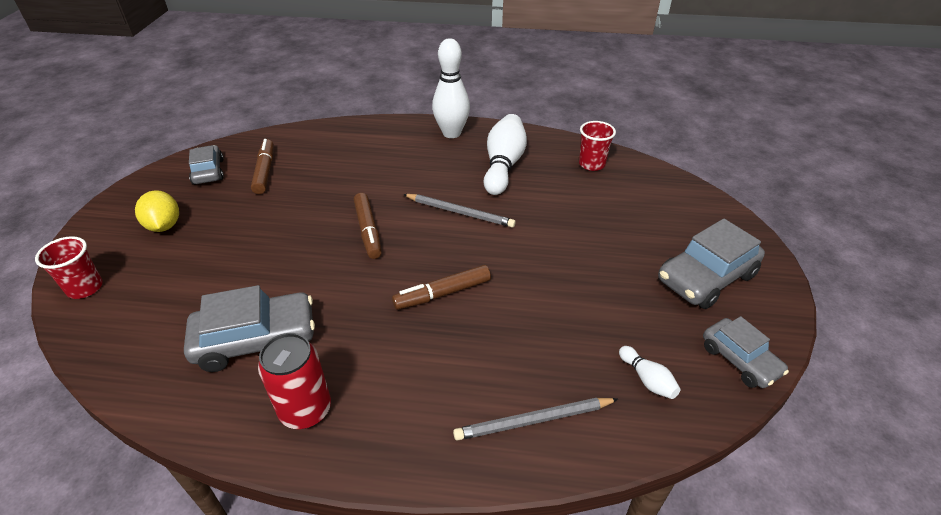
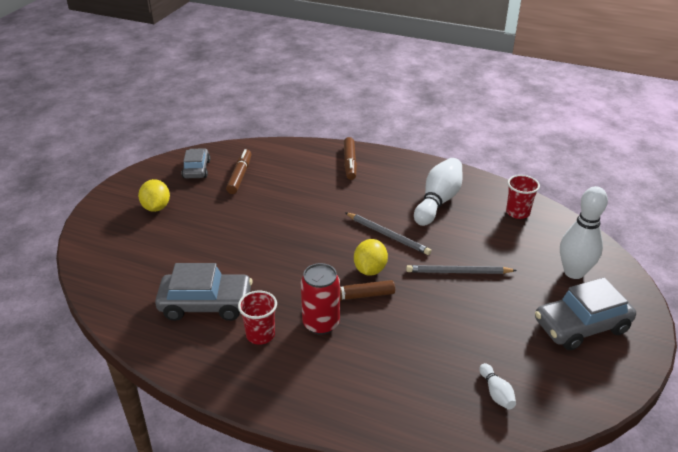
camera: 15 degrees right, 5 degrees down
(85, 288) = (94, 244): red cup -> red cup (260, 335)
(305, 410) = (230, 359): red can -> red can (321, 323)
(368, 231) = (309, 237): brown marker -> brown marker (349, 163)
(451, 133) = (402, 166): white bowling pin -> white bowling pin (574, 272)
(451, 256) = (370, 269): none -> yellow lemon
(533, 421) = (394, 402): grey pencil -> grey pencil (458, 272)
(739, 360) = (581, 395): grey car -> none

